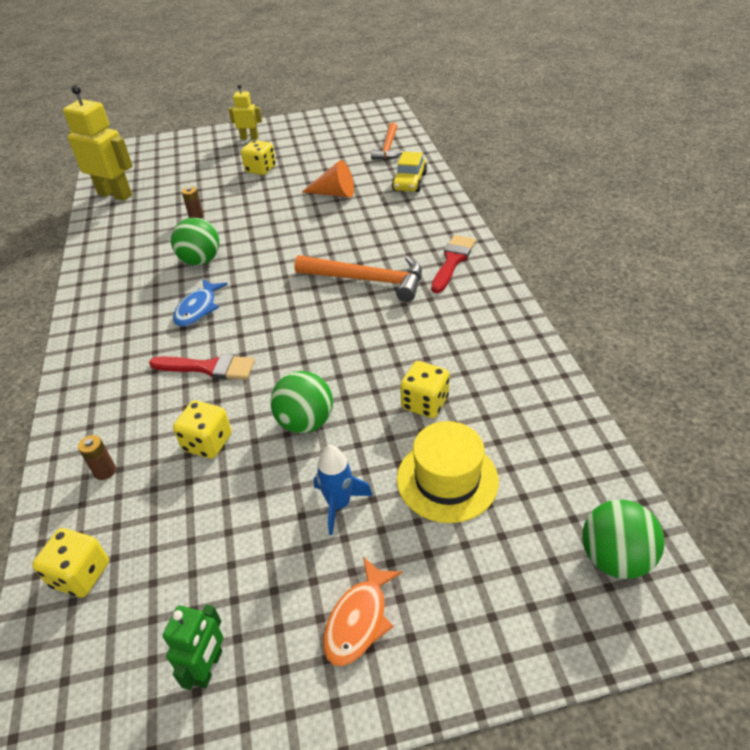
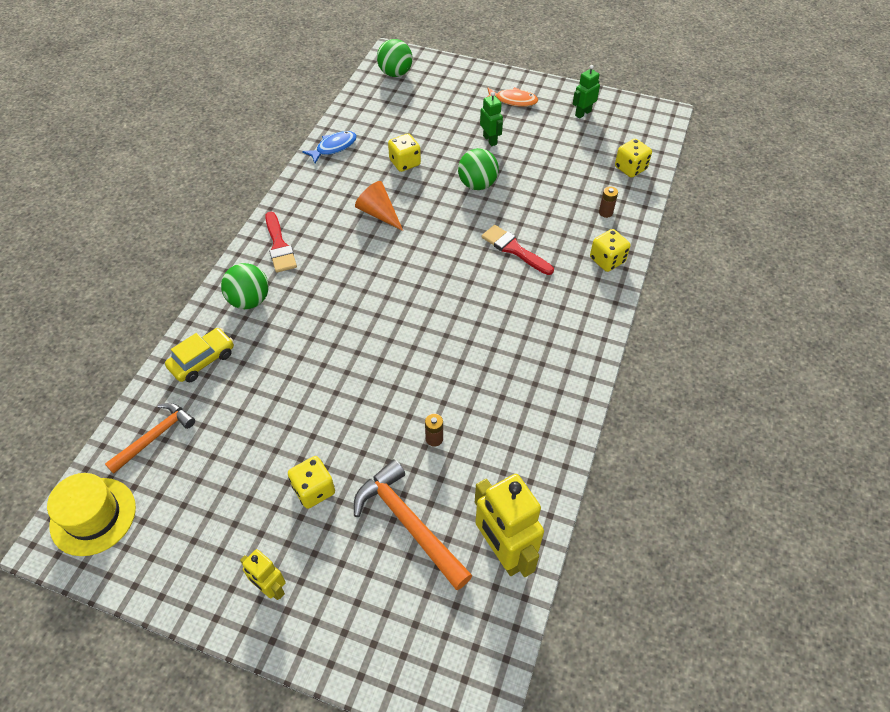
camera: 150 degrees left, 10 degrees up
(198, 309) = (495, 306): blue fish -> blue fish (334, 147)
(201, 261) = (465, 363): green ball -> green ball (249, 300)
(207, 443) = (539, 200): yellow dice -> yellow dice (607, 260)
(334, 193) = (281, 388): orange cone -> orange cone (378, 213)
(339, 504) = (490, 140): blue rocket -> green robot
(359, 620) = (513, 100): orange fish -> orange fish turned 45 degrees clockwise
(367, 280) = (354, 263): orange hammer -> orange hammer (409, 523)
(447, 480) = (431, 126): yellow hat -> yellow hat (93, 516)
(452, 261) = (279, 246): red brush -> red brush turned 75 degrees counterclockwise

